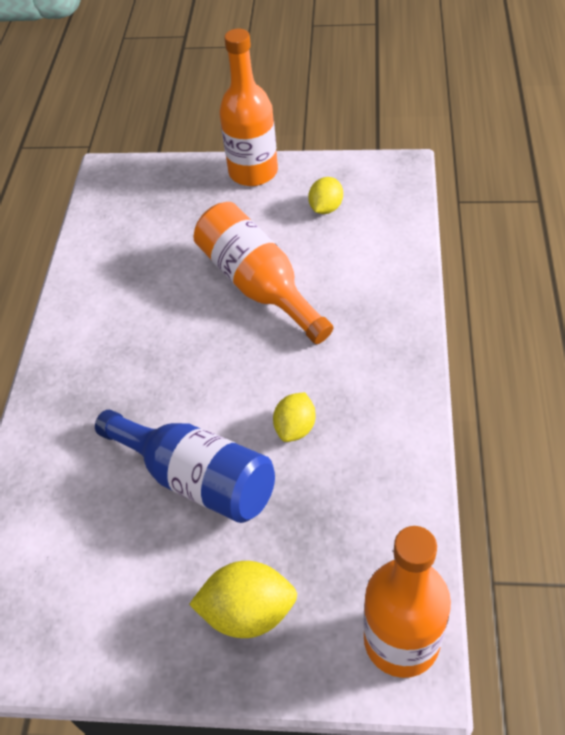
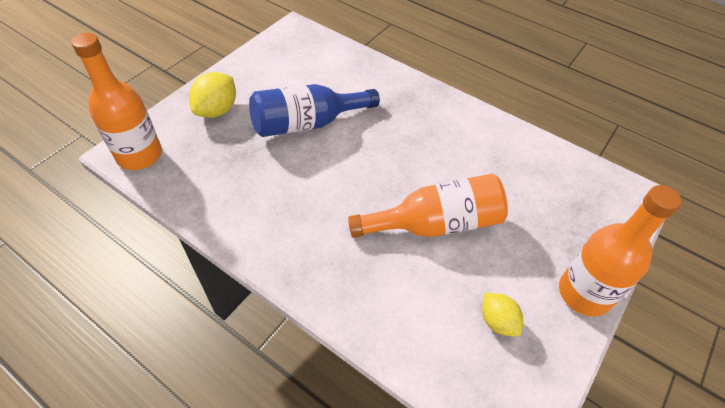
camera: 115 degrees right, 0 degrees up
(295, 428) = (298, 181): yellow lemon -> none

